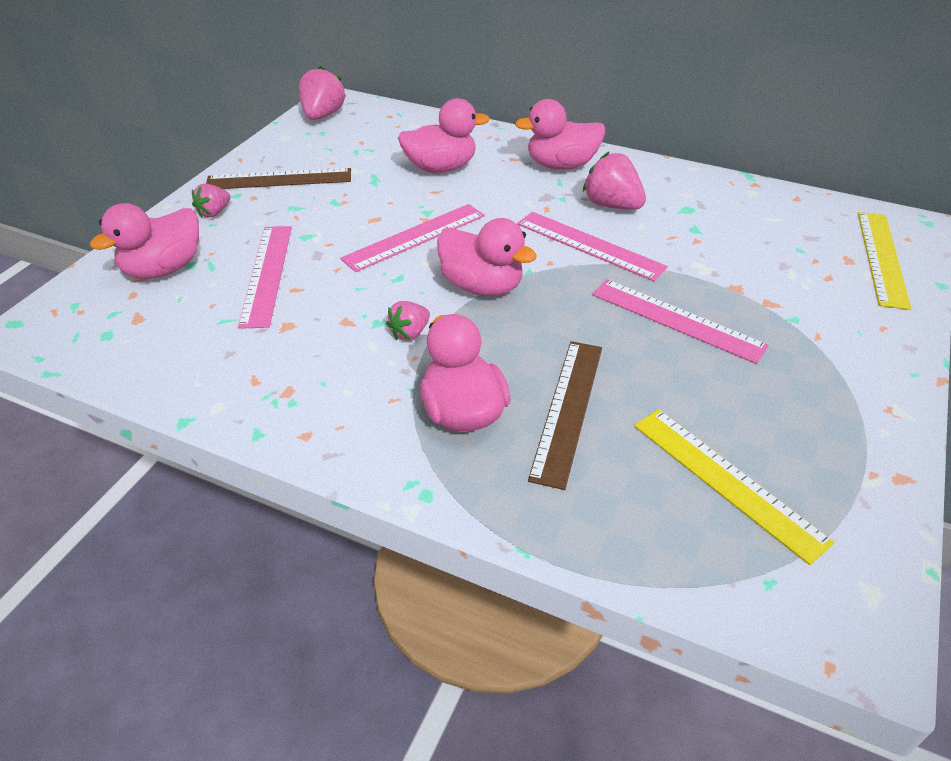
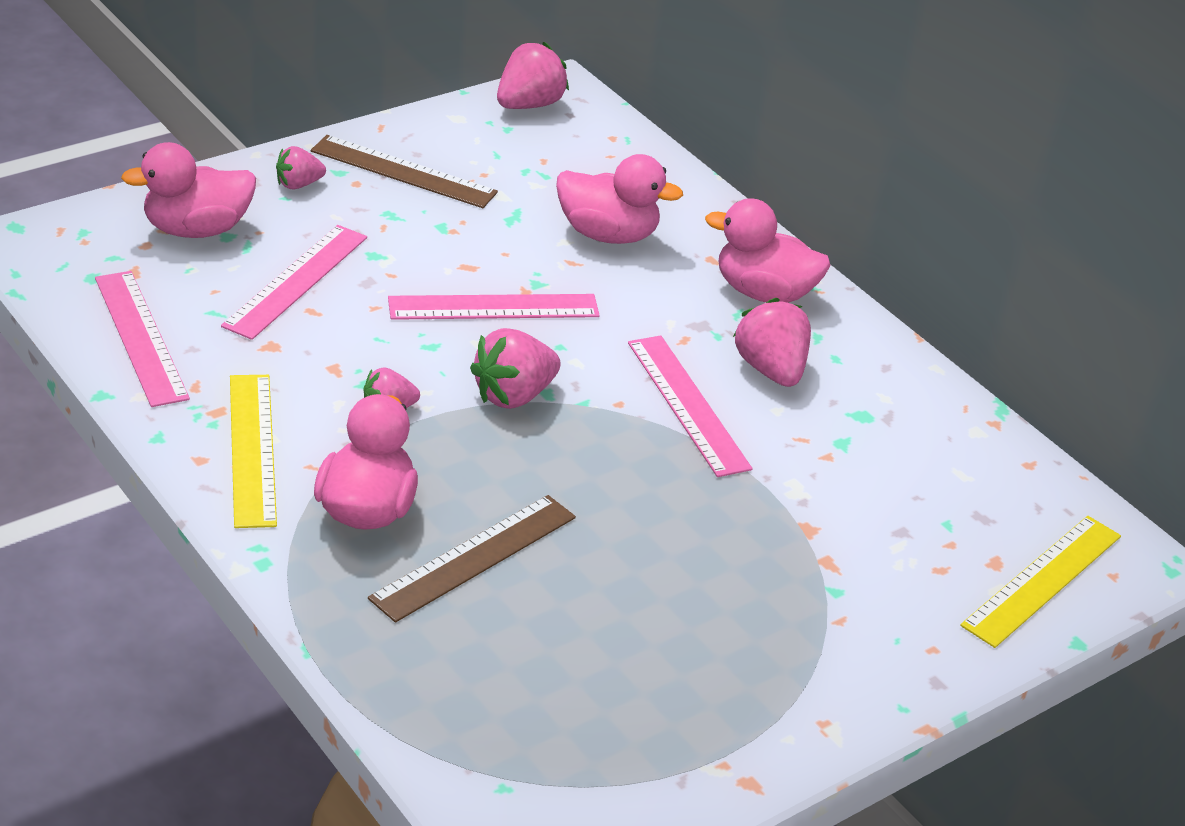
camera: 25 degrees right, 5 degrees down
(482, 286) = (513, 395): pink duck -> pink strawberry
(677, 319) = (695, 528): pink ruler -> pink ruler (141, 337)
(727, 481) = (563, 694): yellow ruler -> yellow ruler (252, 449)

